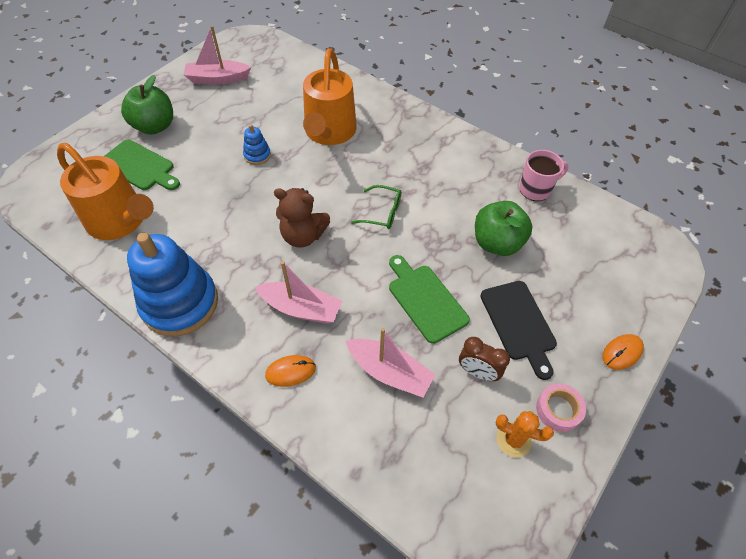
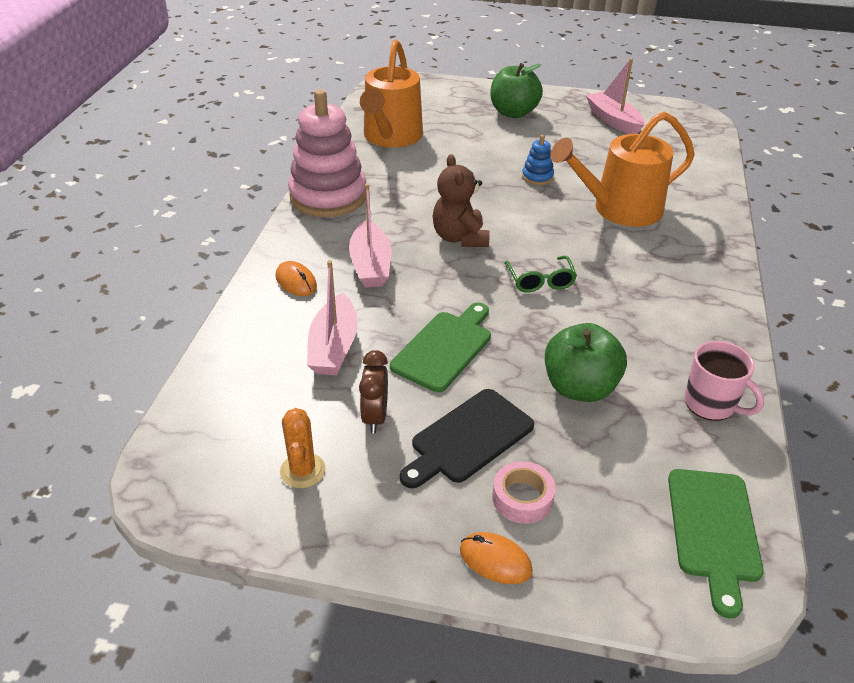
camera: 65 degrees right, 15 degrees down
(139, 167) = (458, 123): green cutting board -> green cutting board (713, 530)
(180, 303) = (328, 196): blue stacking toy -> pink stacking toy
(558, 410) = (365, 505): pink tape -> pink tape (522, 498)

